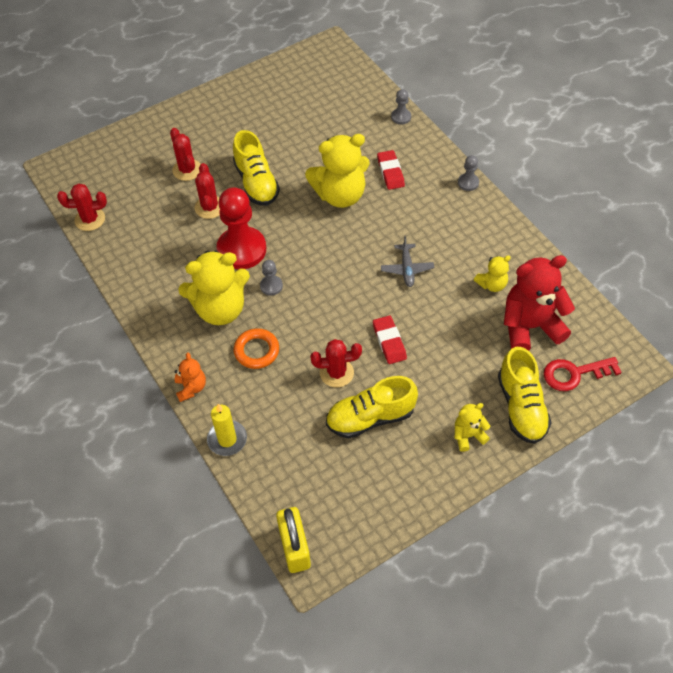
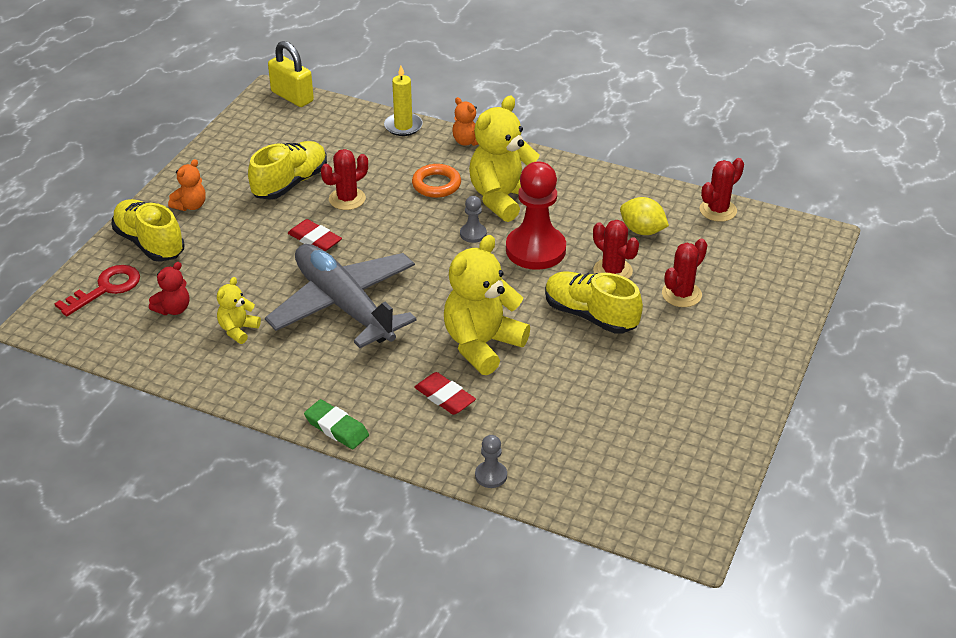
camera: 145 degrees right, 15 degrees down
(157, 229) = (642, 231): none -> yellow lemon
(187, 170) = (681, 294): red cactus -> red cactus turned 75 degrees counterclockwise
(407, 269) = (344, 305): grey plane -> grey plane, size x2.46
(468, 183) = (336, 428): grey pawn -> green eraser
(468, 435) = (190, 205): yellow teddy bear -> orange teddy bear
(530, 326) = (173, 309): red teddy bear -> red teddy bear, size x0.49

